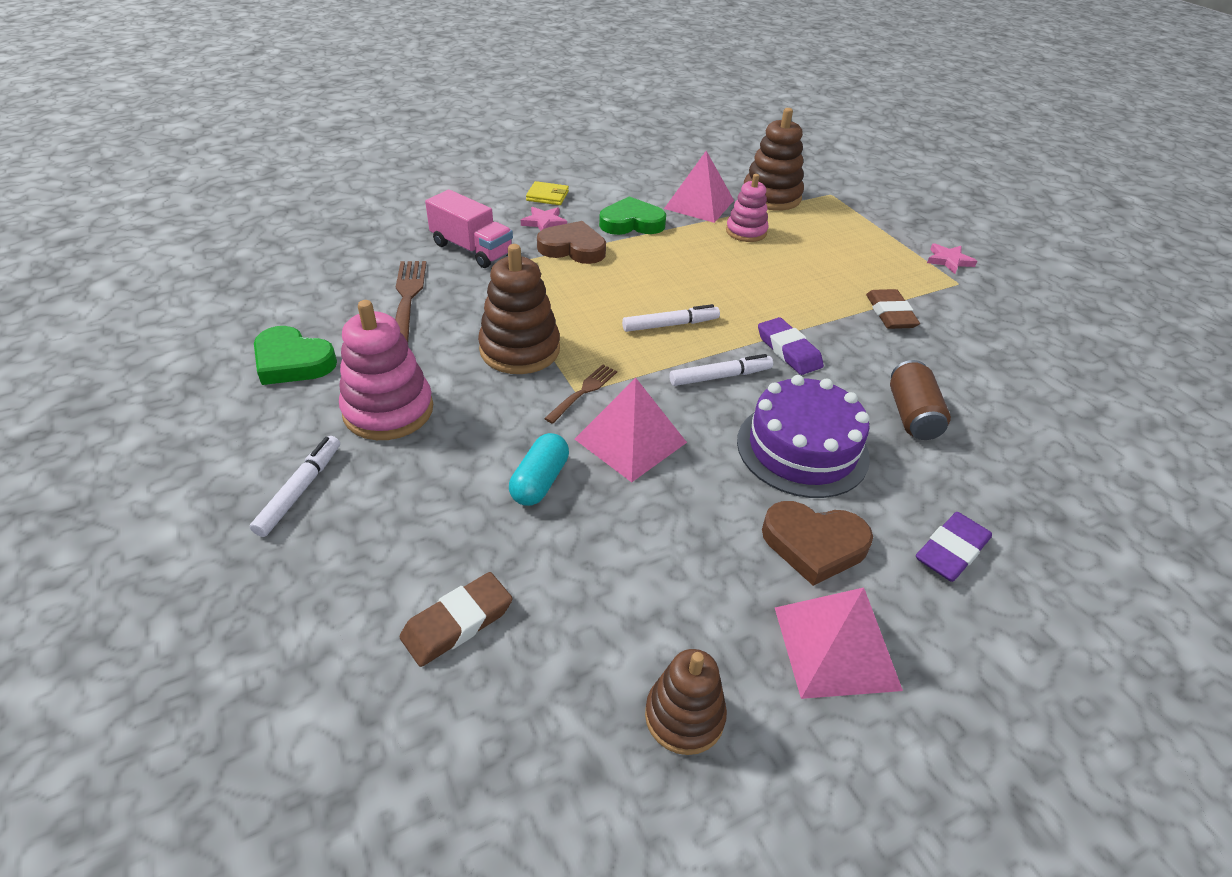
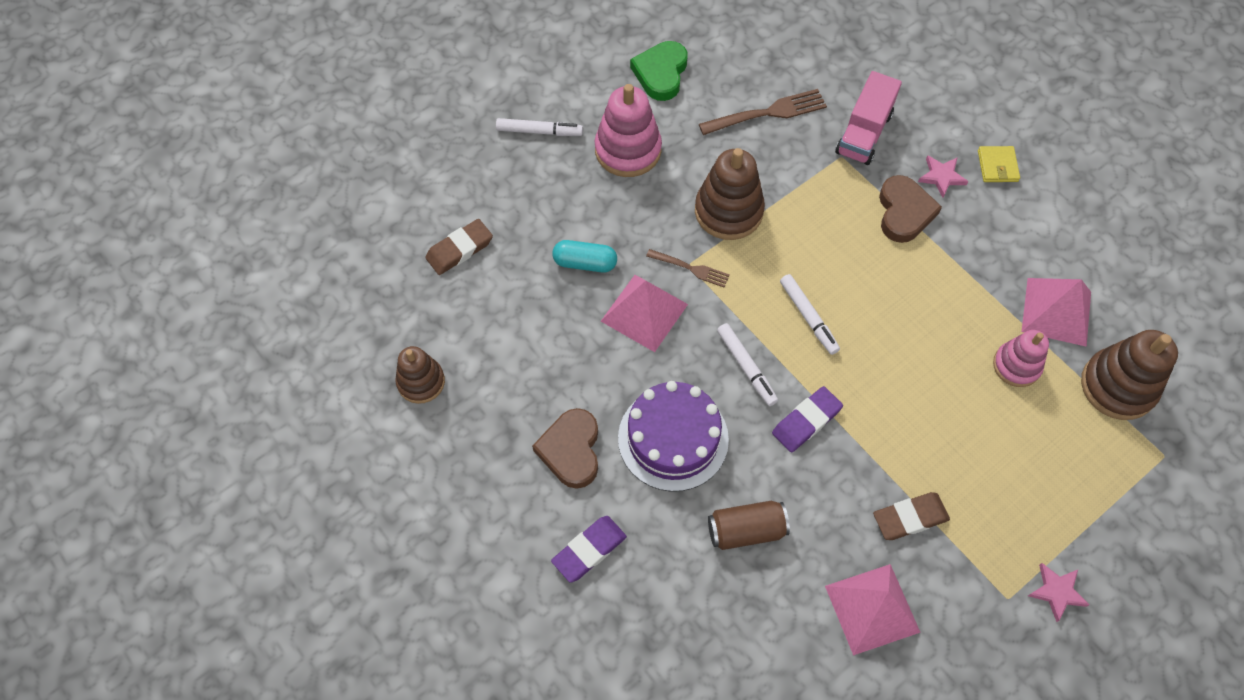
camera: 80 degrees right, 20 degrees up
(457, 622) = (459, 249): brown eraser -> brown eraser turned 75 degrees counterclockwise
(631, 223) = (980, 253): green heart -> none
(836, 647) = (485, 466): pink pyramid -> pink pyramid (872, 609)
(951, 551) = (589, 550): purple eraser -> purple eraser turned 75 degrees counterclockwise

